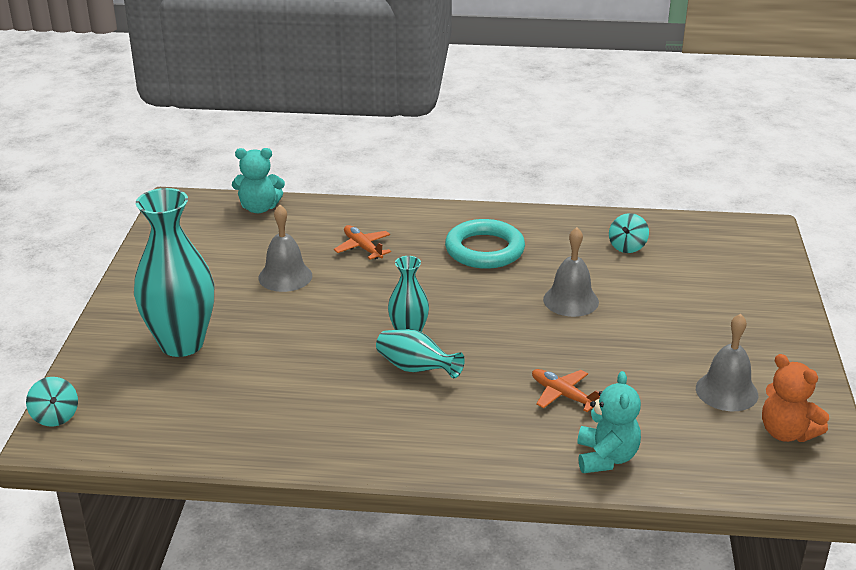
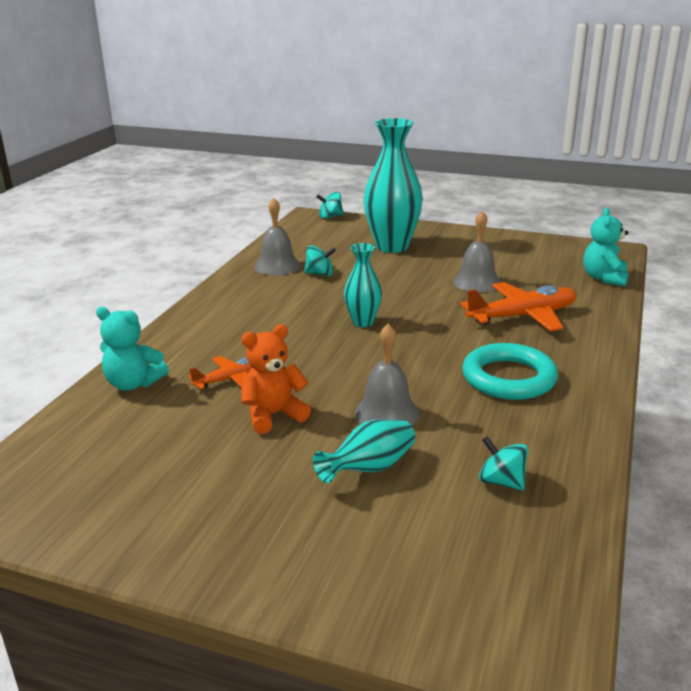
camera: 105 degrees right, 5 degrees down
(285, 386) = (320, 274): none -> turquoise spinning top
(363, 248) = (522, 316): orange plane -> orange plane, size x1.76
(416, 369) = (312, 320): turquoise vase -> turquoise vase (369, 468)
(726, 391) = (164, 478): grey bell -> grey bell (277, 266)
(786, 432) = (69, 499): orange teddy bear -> orange teddy bear (273, 415)

